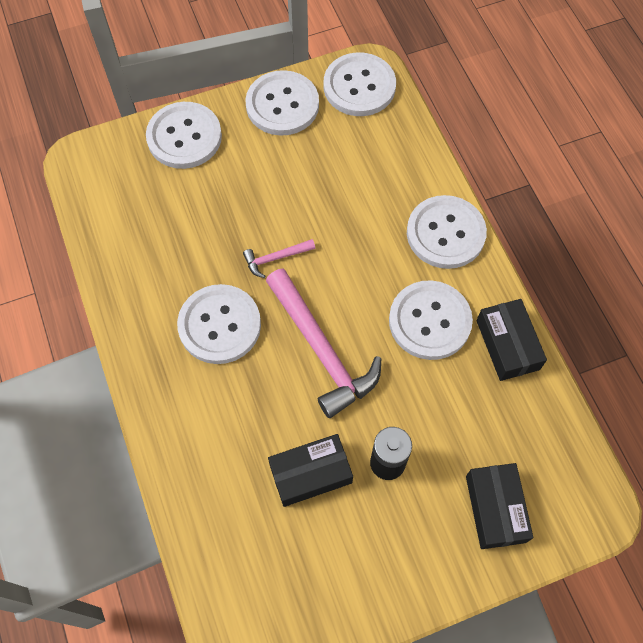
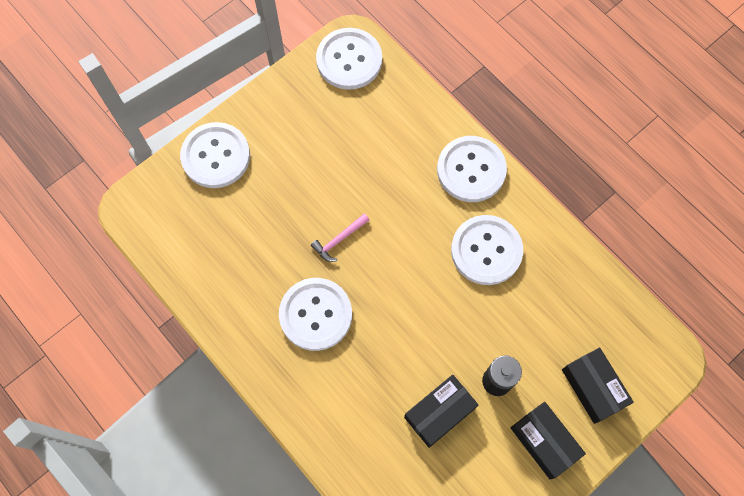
camera: 20 degrees left, 5 degrees up
(282, 105) = (289, 98): white button -> none
(321, 350) = (408, 306): pink hammer -> none
(507, 345) = (555, 249): black box -> black box (544, 441)

